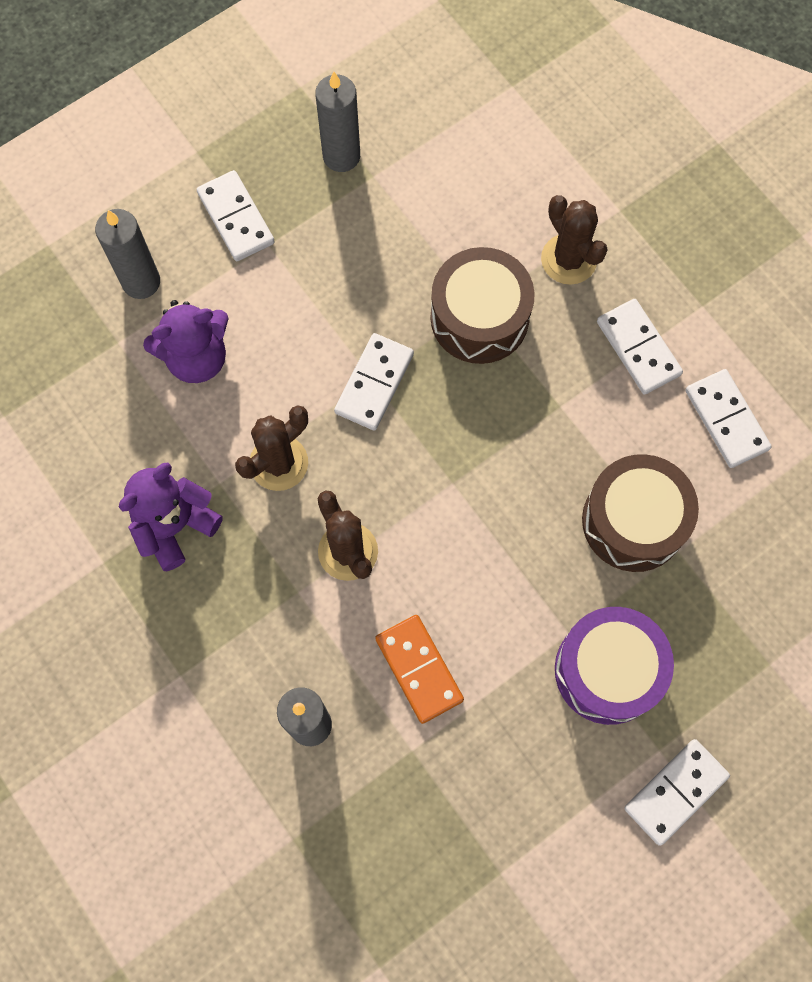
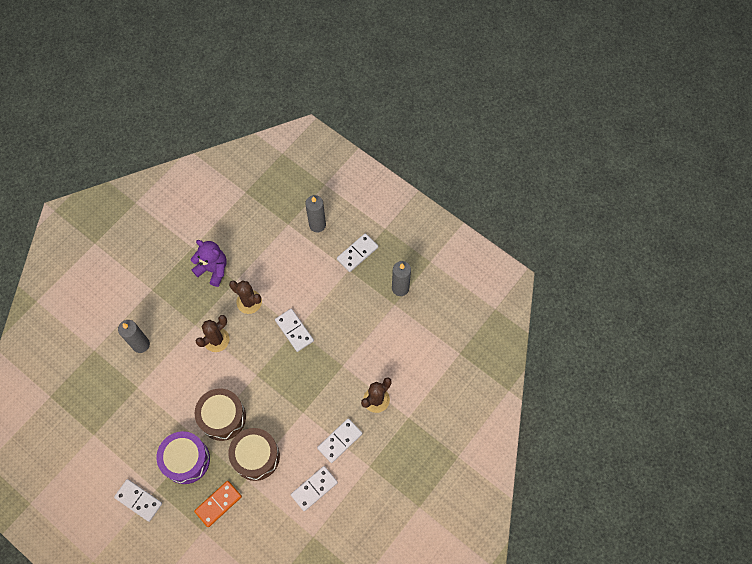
camera: 75 degrees right, 5 degrees down
(196, 357) = (288, 256): purple teddy bear -> none
(374, 383) = (294, 330): white domino -> white domino turned 45 degrees clockwise
(419, 669) = (171, 381): orange domino -> orange domino (218, 504)
(479, 317) = (337, 367): brown drum -> brown drum (222, 417)

